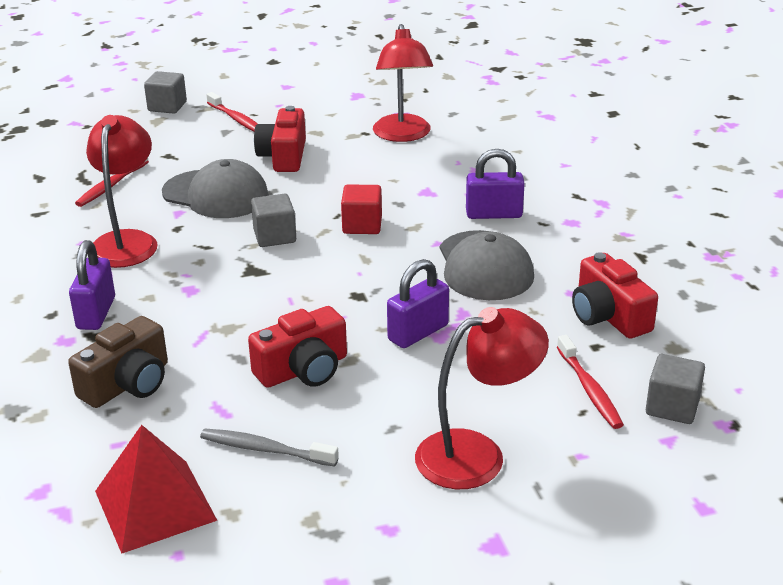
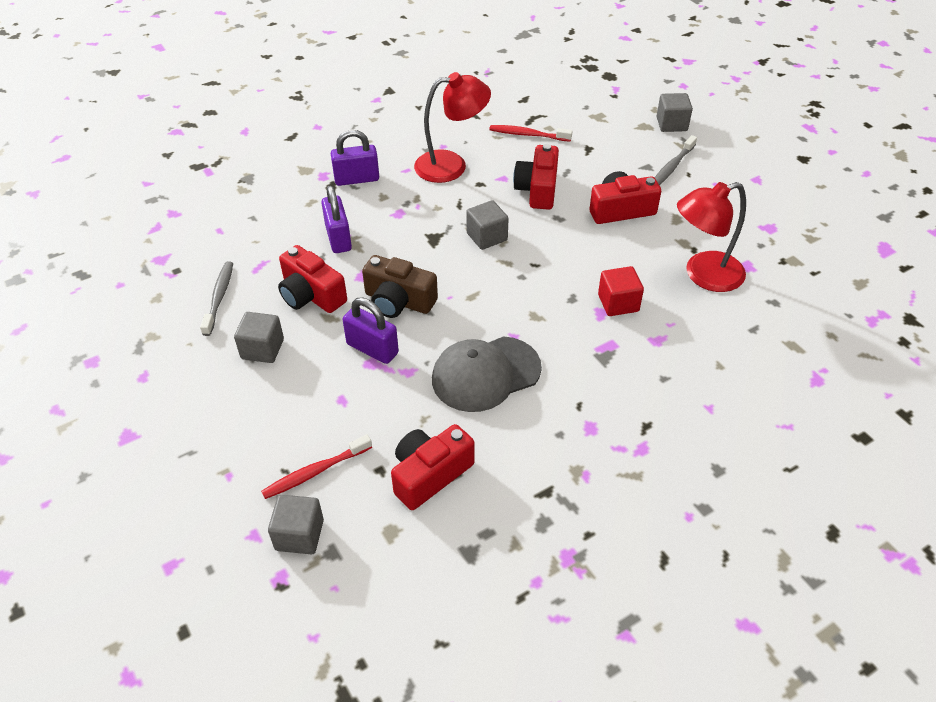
camera: 75 degrees right, 15 degrees up
(128, 384) = (280, 216): brown camera -> brown camera (398, 301)
(155, 505) = (162, 263): red pyramid -> none
(216, 195) = (537, 189): grey cap -> red camera
(237, 119) = (672, 167): red toothbrush -> grey toothbrush
(362, 225) = (524, 283): red cube -> red cube (618, 303)
(382, 416) = (262, 349): none -> grey cube
(477, 454) = (224, 411): red lamp -> none
(494, 214) = (580, 366): purple padlock -> purple padlock (338, 238)

